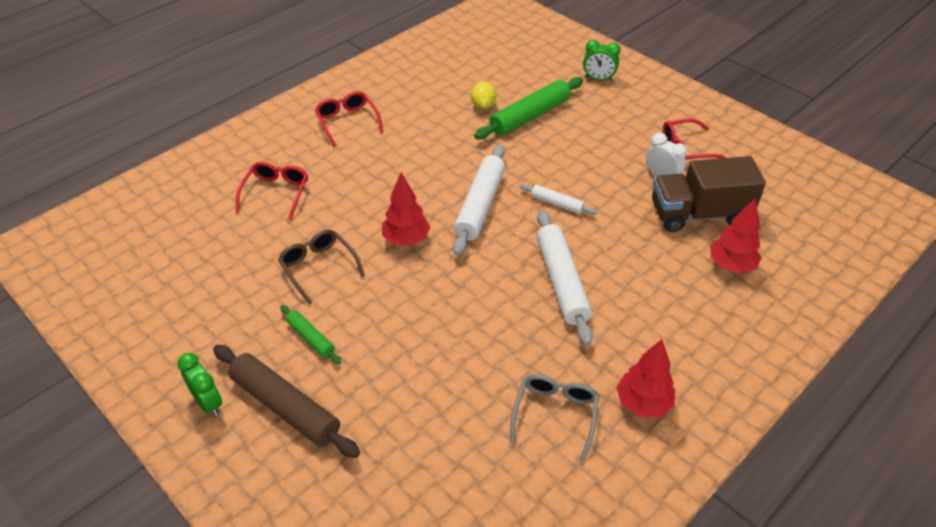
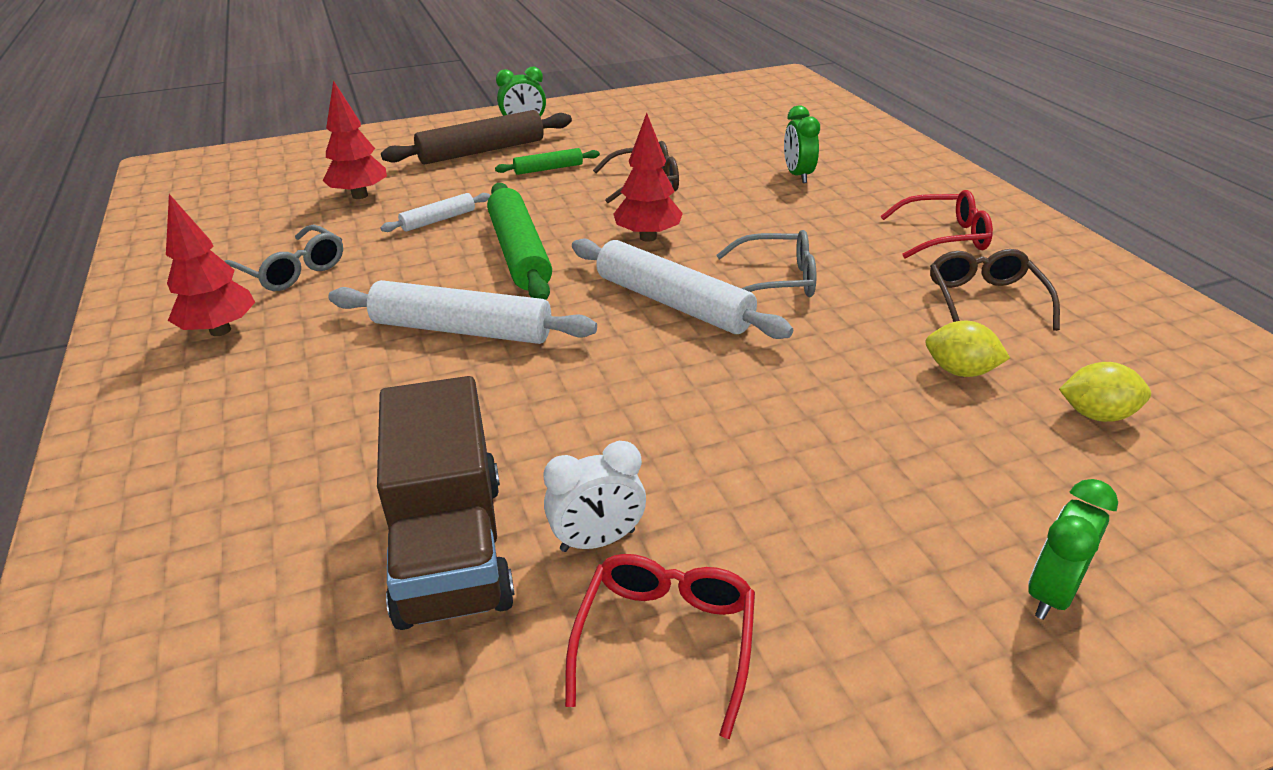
camera: 115 degrees right, 10 degrees down
(276, 193) = (798, 175): red glasses -> green clock
(414, 103) = (985, 300): none -> brown glasses
(432, 173) = (777, 280): none -> grey glasses
(492, 72) = (1096, 415): none -> yellow lemon
(530, 116) = (904, 420): green rolling pin -> green rolling pin (519, 253)
(557, 203) = (623, 375): white rolling pin -> white rolling pin (438, 220)
(699, 214) = (451, 548): brown truck -> brown truck turned 150 degrees clockwise
(731, 265) = (297, 527): red tree -> red tree (360, 195)

